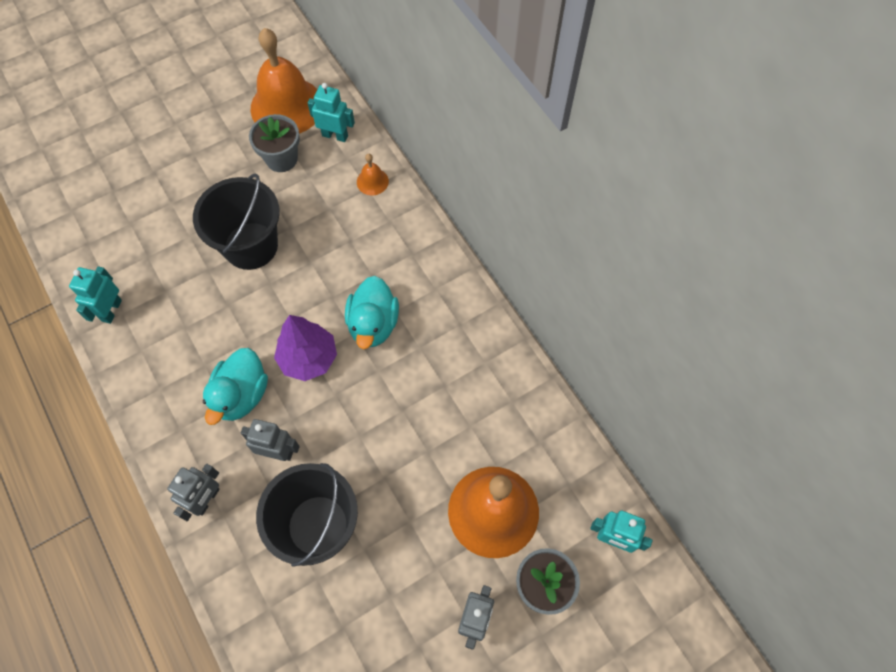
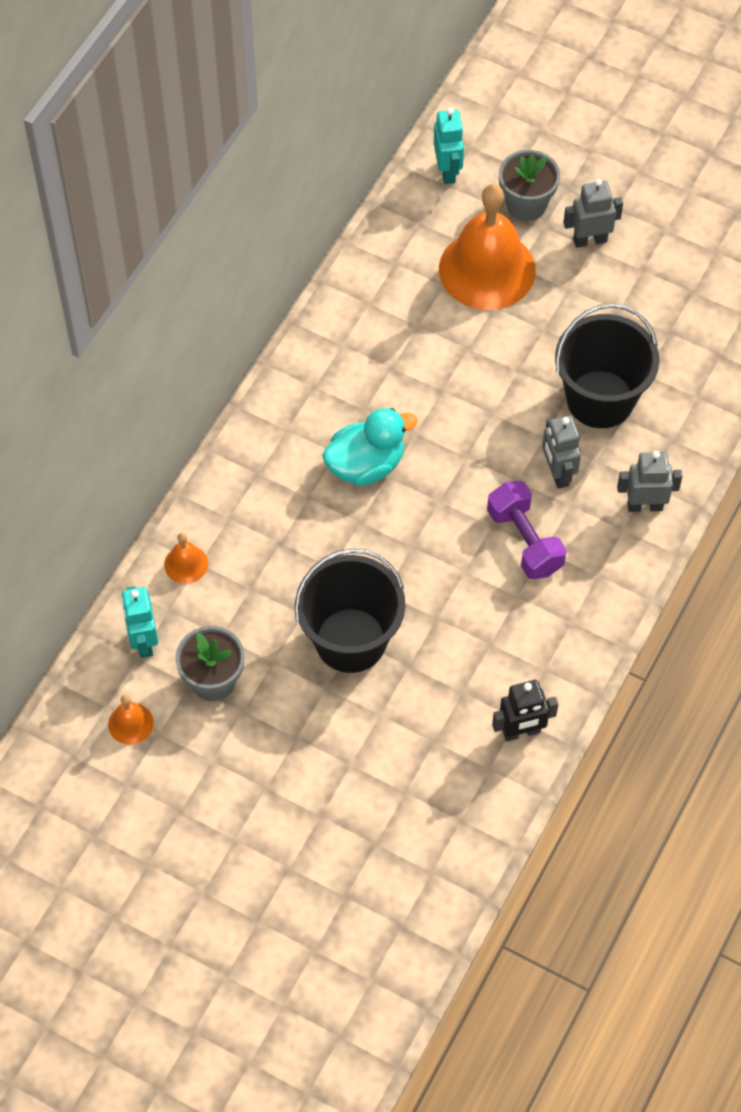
camera: 120 degrees left, 5 degrees down
(111, 310) = (521, 732): turquoise robot -> black robot
(241, 395) = (524, 541): turquoise duck -> purple dumbbell
(286, 106) = (130, 723): orange bell -> orange bell, size x0.42
(308, 358) = (444, 503): purple tree -> none

